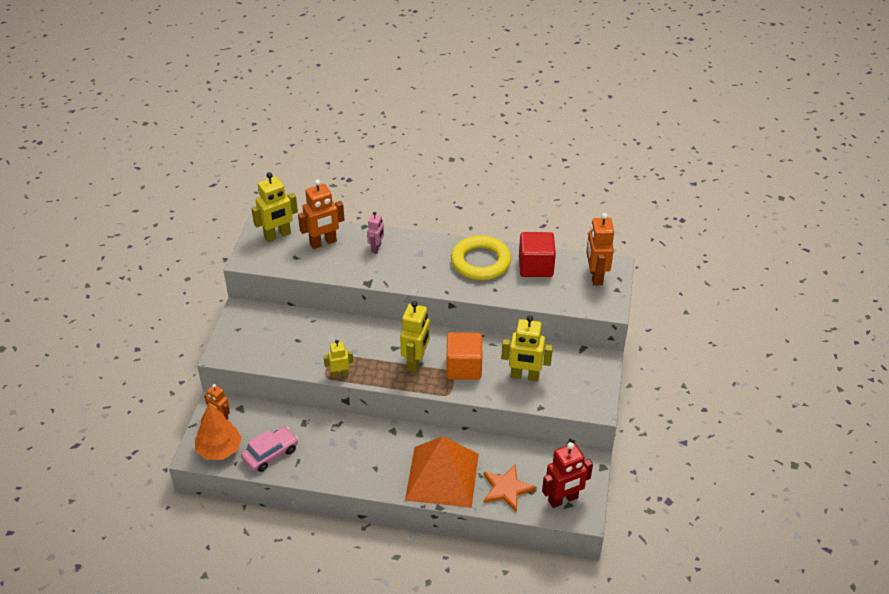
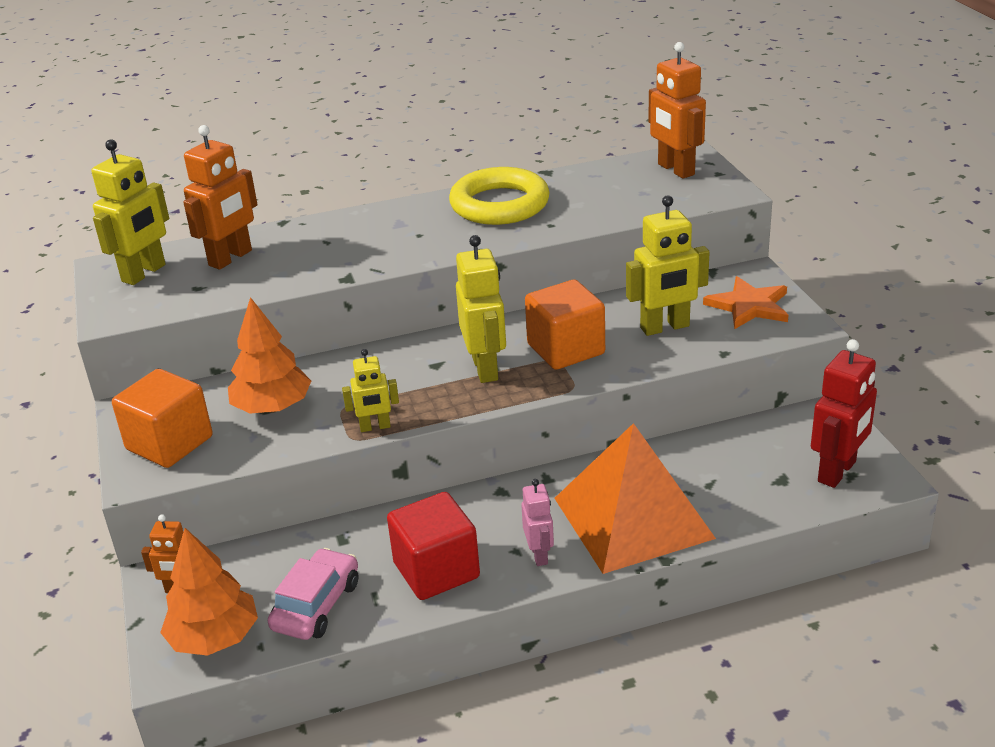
camera: 25 degrees left, 10 degrees down
(245, 340) = (169, 443): none -> orange cube
(302, 339) = (272, 407): none -> orange tree
(340, 374) = (375, 427): yellow robot -> yellow robot turned 150 degrees counterclockwise
(376, 248) = (324, 238): pink robot -> pink robot (539, 555)
(506, 489) = (744, 493): orange star -> orange star (749, 306)
(535, 266) = (583, 185): red cube -> red cube (436, 570)

